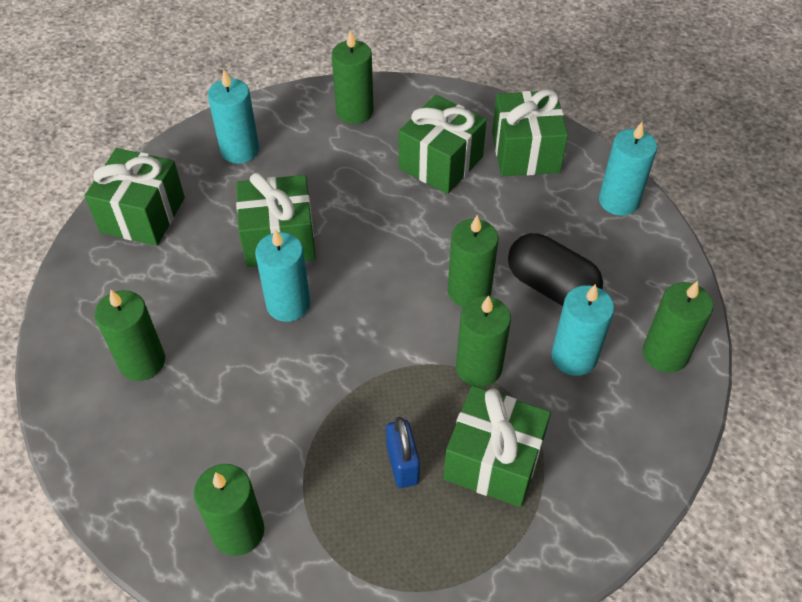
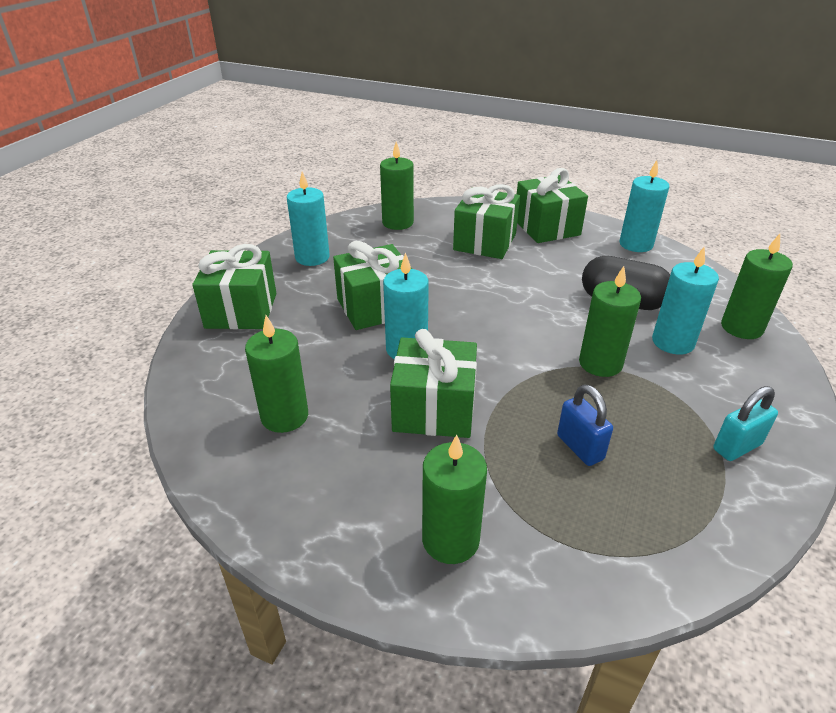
camera: 15 degrees left, 15 degrees down
(469, 291) = (558, 315): green candle -> none
(493, 460) = (658, 427): green gift -> green gift (434, 409)
(558, 502) = (737, 447): none -> turquoise padlock

